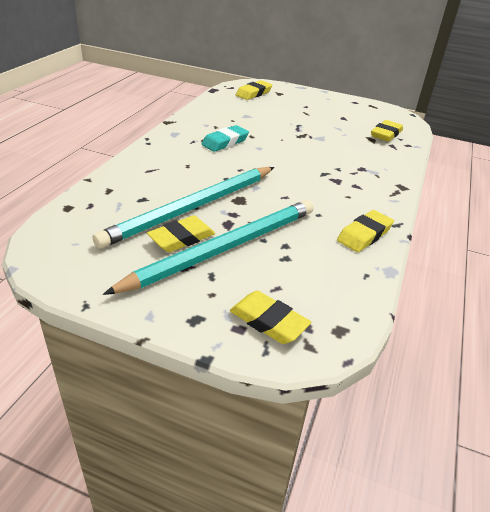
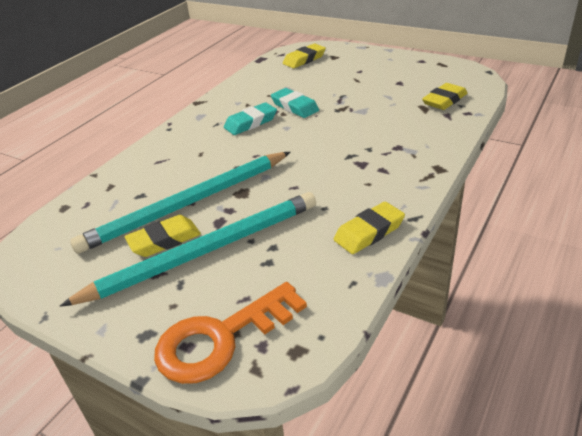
camera: 15 degrees right, 0 degrees up
(260, 131) = (295, 107): none -> turquoise eraser
(268, 321) = (221, 338): yellow eraser -> orange key

